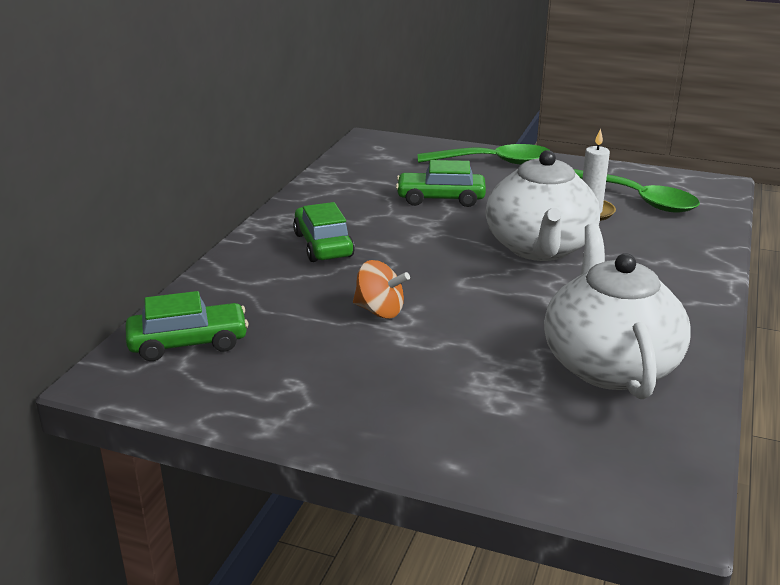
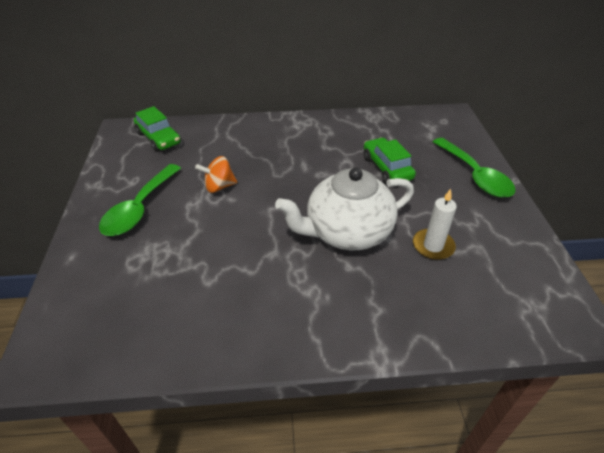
camera: 65 degrees right, 15 degrees up
(323, 245) = (285, 143): green car -> none
(380, 311) = (219, 186): orange spinning top -> orange spinning top turned 75 degrees clockwise
(609, 365) = (197, 303): white teapot -> none
(638, 199) = (486, 271): green spoon -> green spoon (140, 208)

